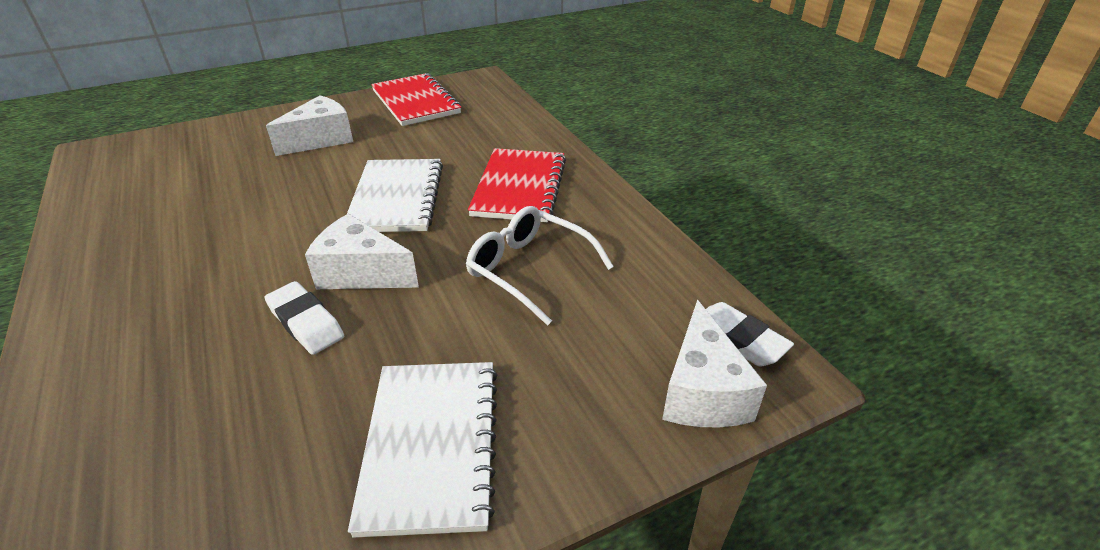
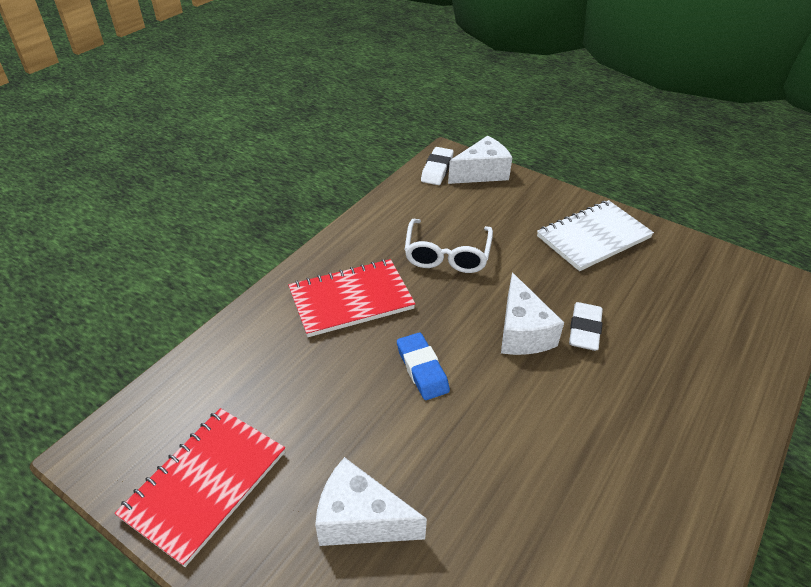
camera: 120 degrees left, 5 degrees up
(396, 198) = (422, 369): white notebook -> blue eraser

